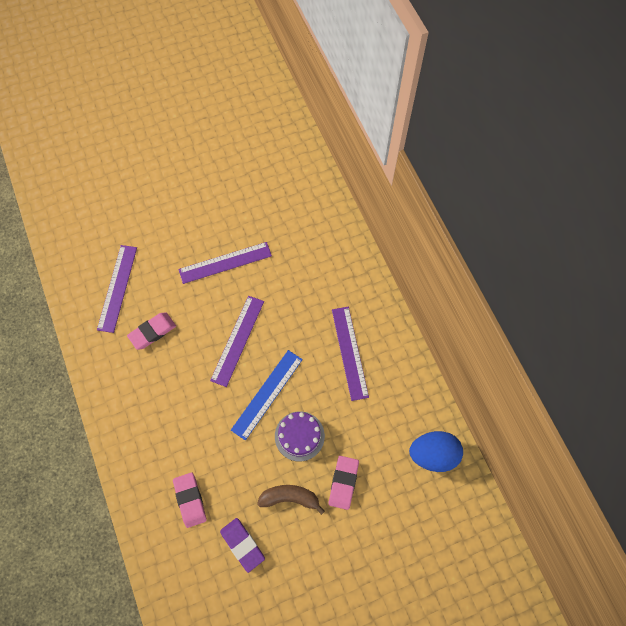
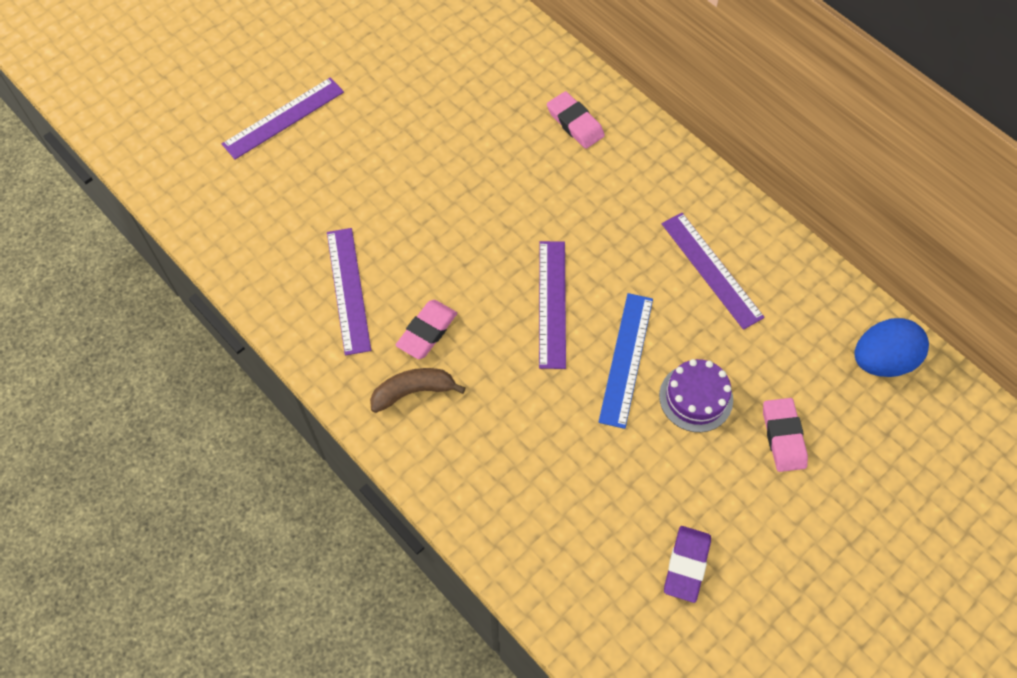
camera: 20 degrees left, 5 degrees down
(190, 500) = (586, 533): pink eraser -> pink eraser (575, 123)
(225, 263) = (487, 210): purple ruler -> purple ruler (283, 118)
(242, 544) = (686, 565): purple eraser -> purple eraser turned 75 degrees clockwise
(290, 498) = (721, 481): brown banana -> brown banana (413, 391)

